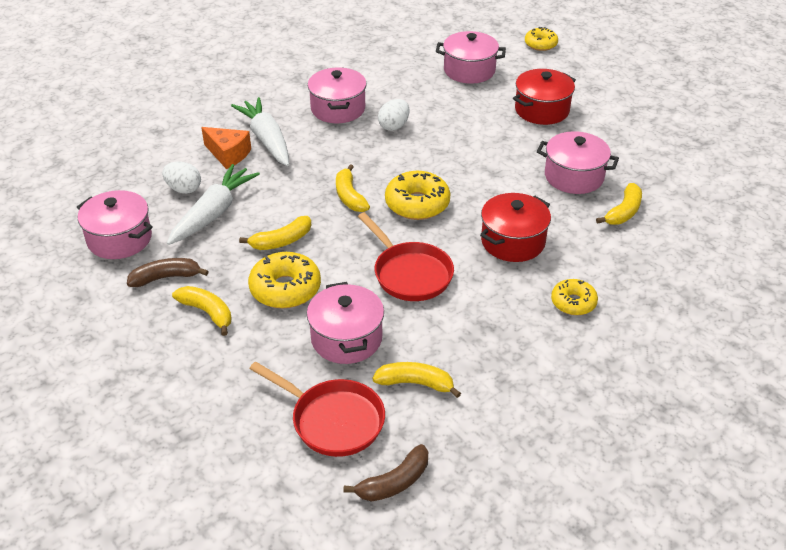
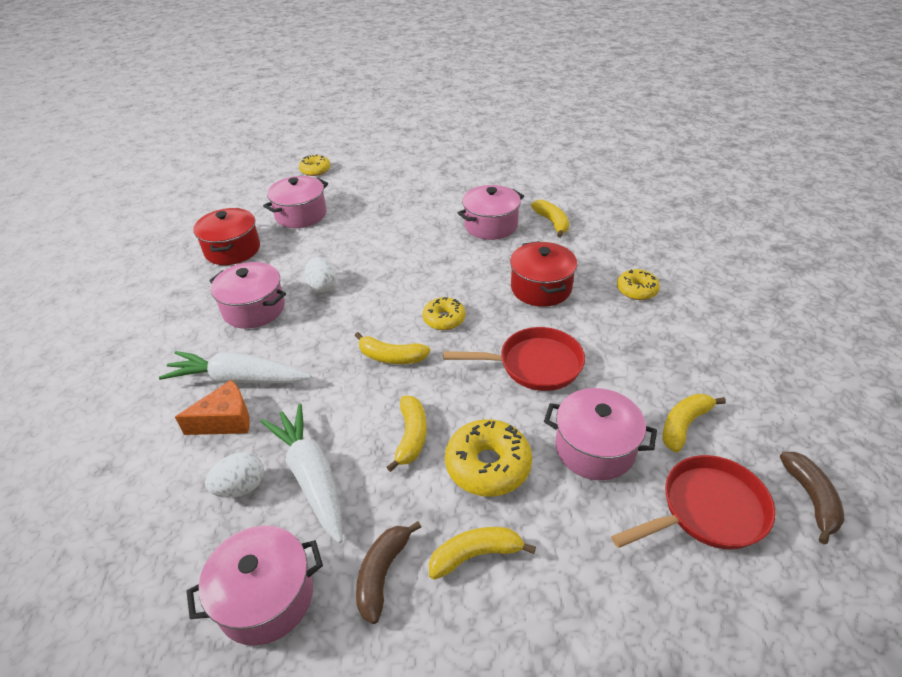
camera: 55 degrees left, 0 degrees up
(417, 204) = (444, 319): yellow donut -> yellow donut, size x0.63
(542, 110) = (395, 204): red pot -> red pot (232, 250)

